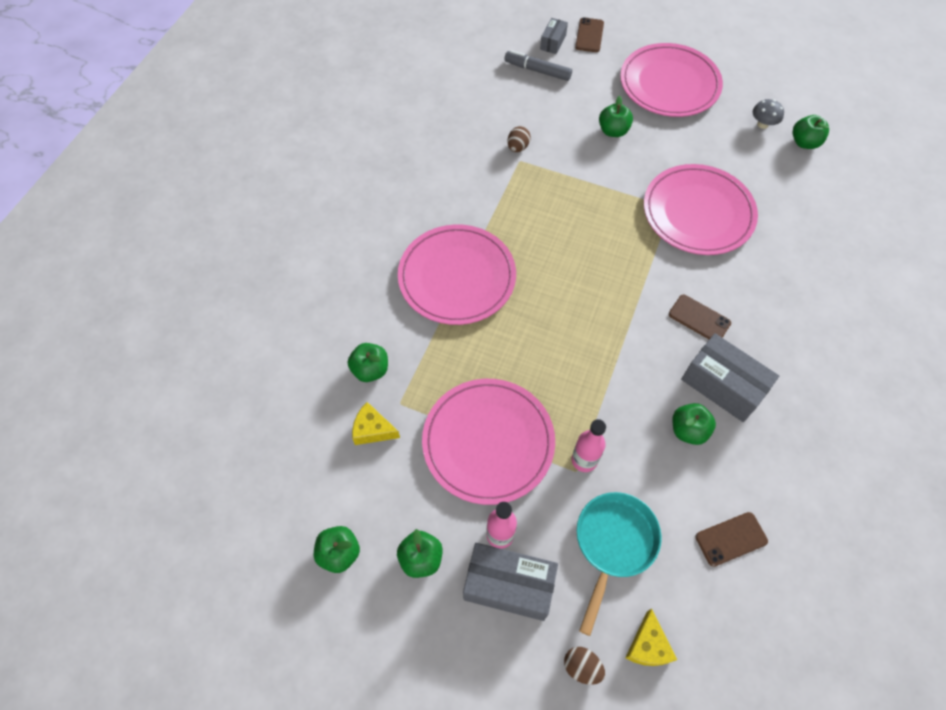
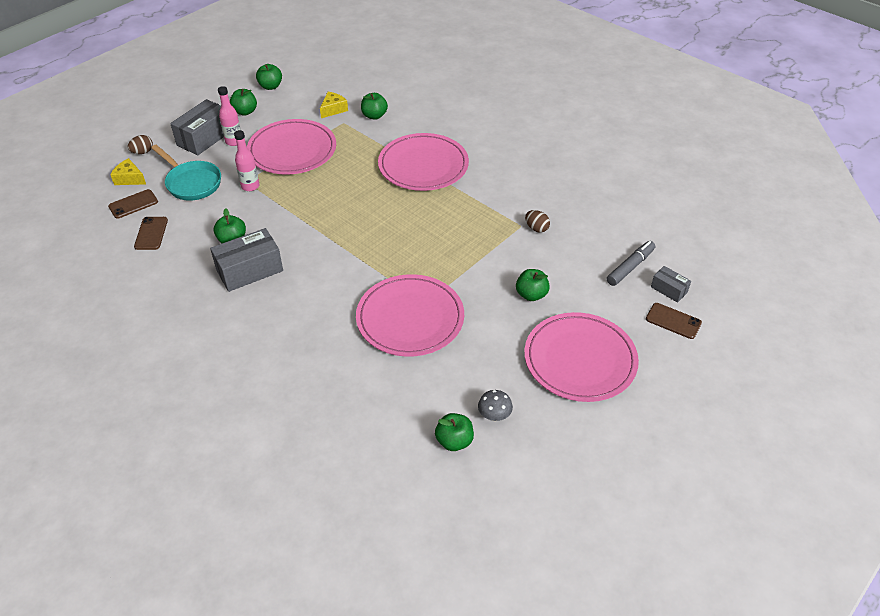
camera: 110 degrees right, 15 degrees down
(699, 318) = (310, 279): brown phone -> brown phone (133, 204)

